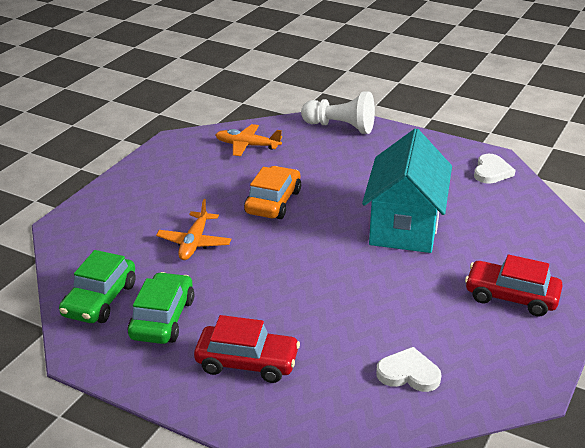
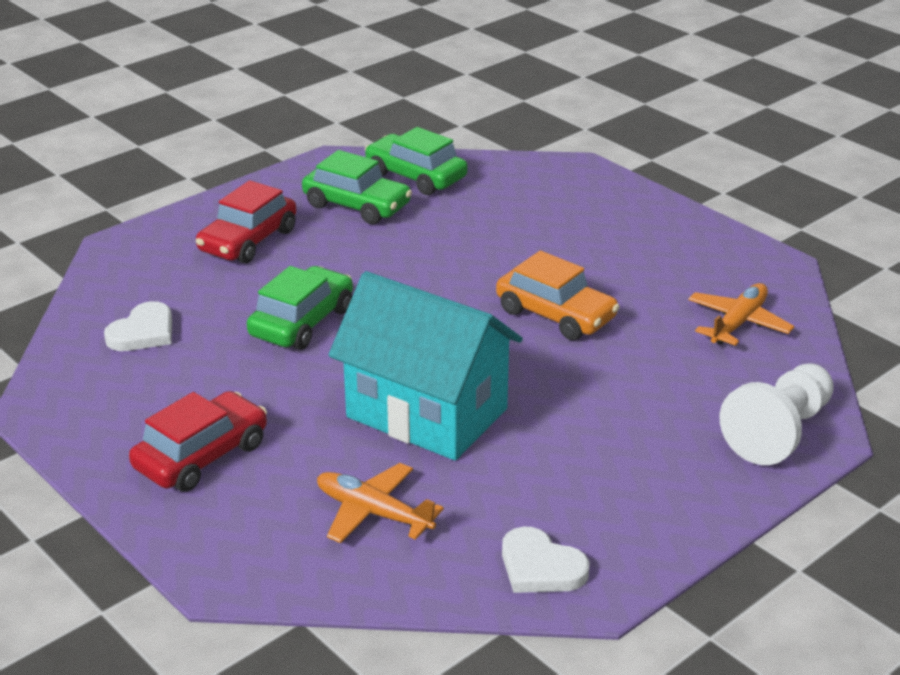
camera: 110 degrees right, 0 degrees up
(194, 243) = (489, 242): orange plane -> orange plane (373, 513)
(344, 299) = (302, 322): none -> green car

